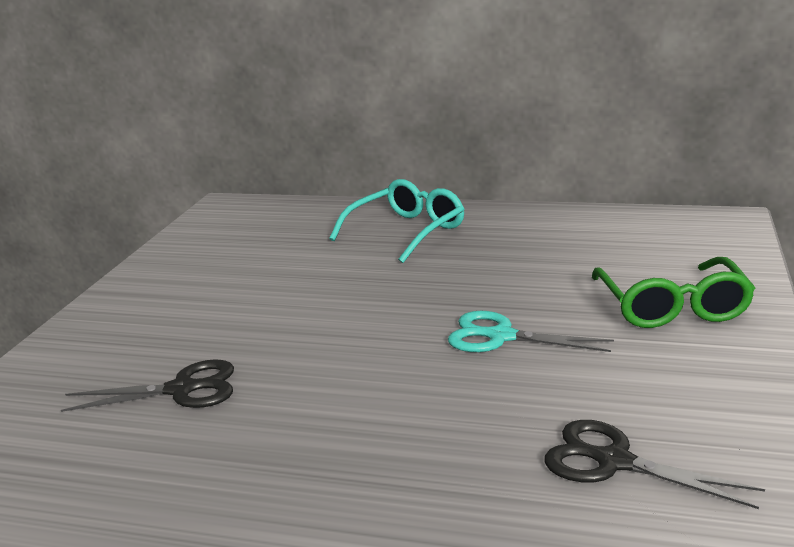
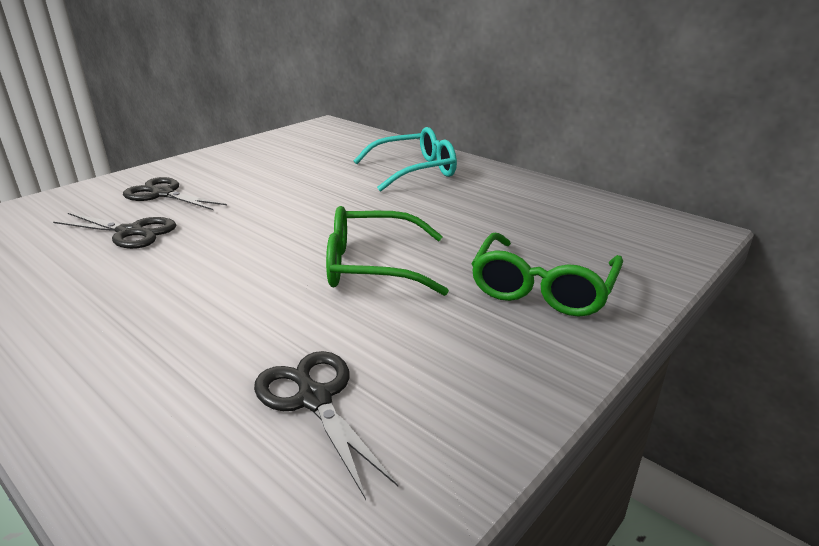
camera: 25 degrees right, 5 degrees up
(151, 338) = (163, 194): none -> black scissors
(501, 337) = (373, 266): turquoise scissors -> green glasses

